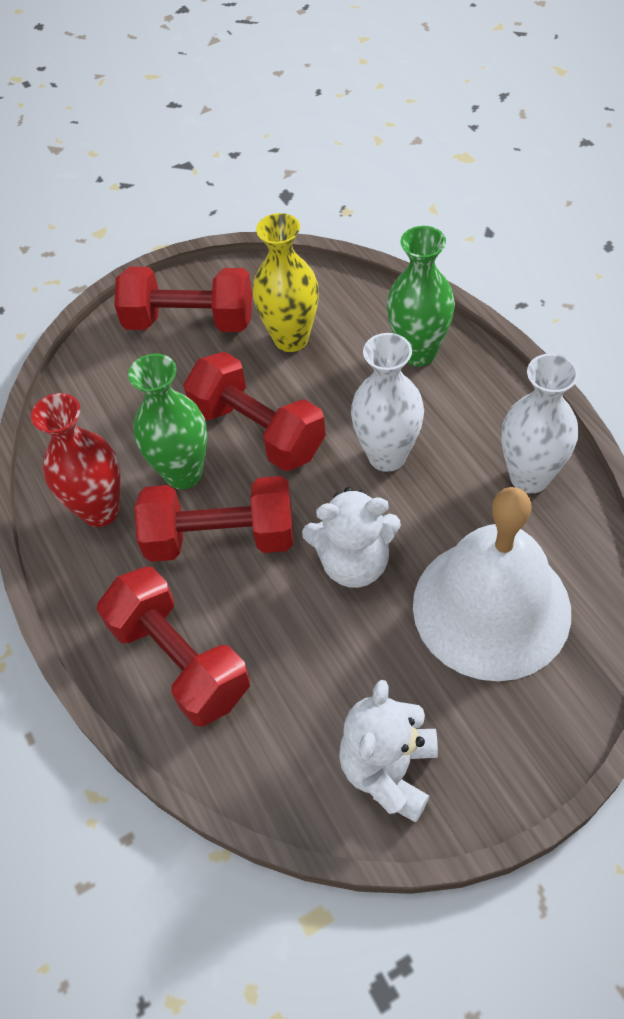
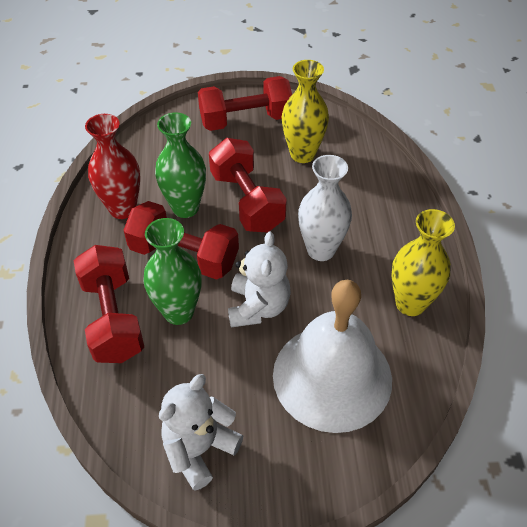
camera: 20 degrees right, 5 degrees down
(190, 321) = (245, 120): red dumbbell -> red dumbbell turned 45 degrees counterclockwise
(354, 562) = (258, 307): white teddy bear -> white teddy bear turned 105 degrees counterclockwise
(418, 353) = (381, 194): green vase -> green vase (178, 312)
(529, 477) = (410, 303): white vase -> yellow vase

